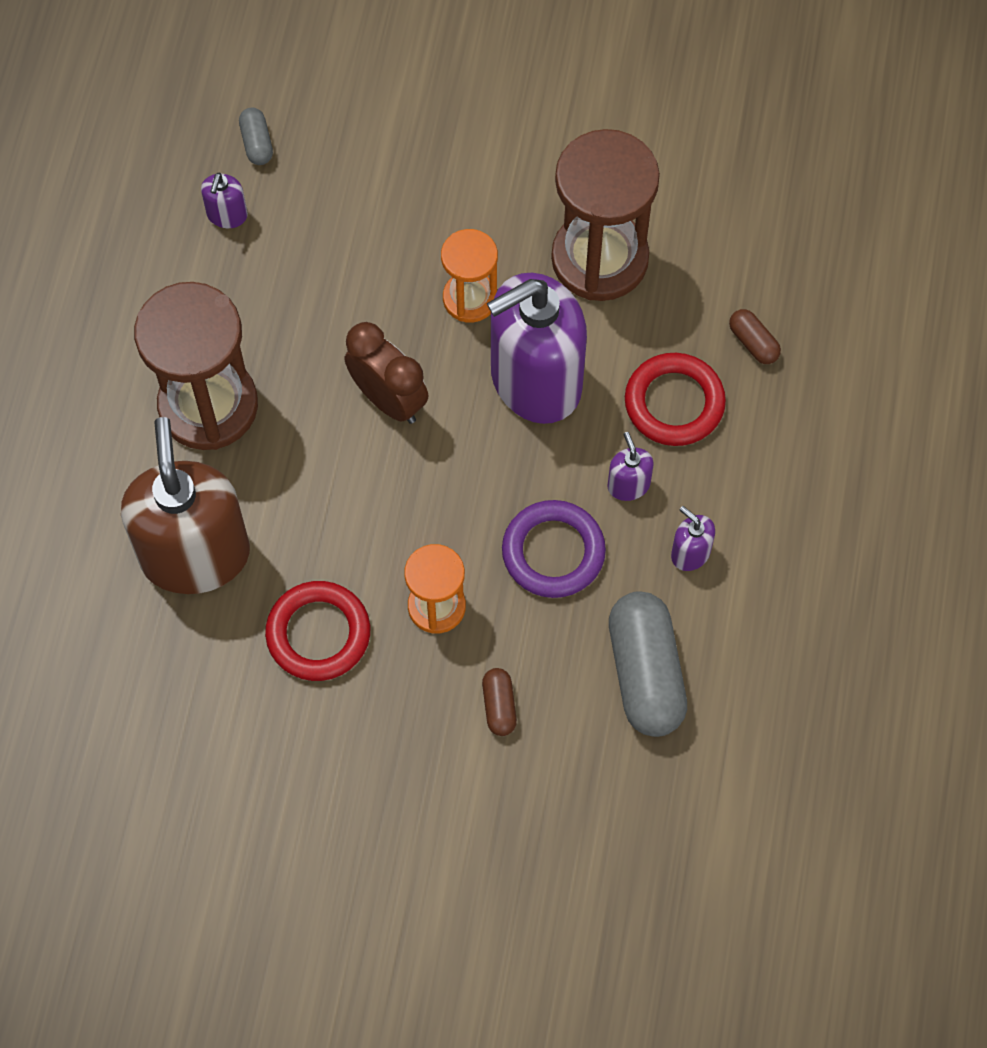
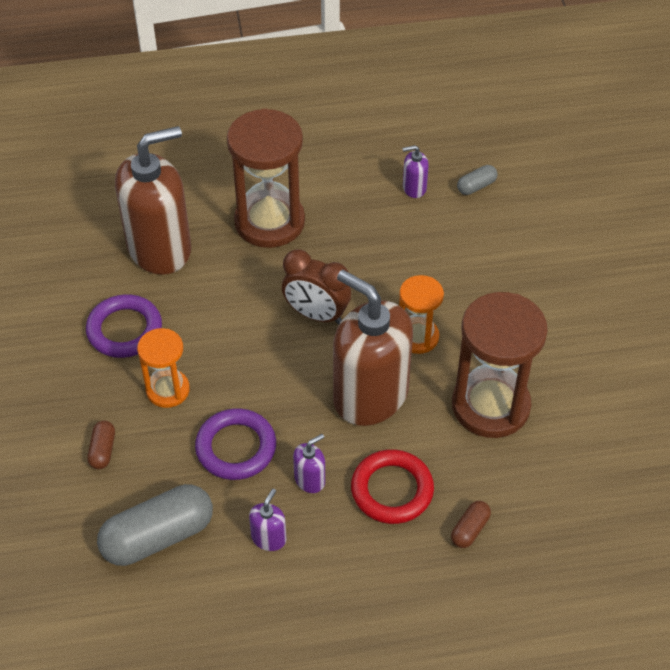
camera: 70 degrees right, 15 degrees down
(318, 634) = (124, 330): red ring -> purple ring
(388, 399) = (316, 315): brown clock -> brown clock turned 90 degrees clockwise
(499, 706) = (103, 450): brown capsule -> brown capsule turned 60 degrees counterclockwise
(535, 381) = (370, 395): purple soap dispenser -> brown soap dispenser

